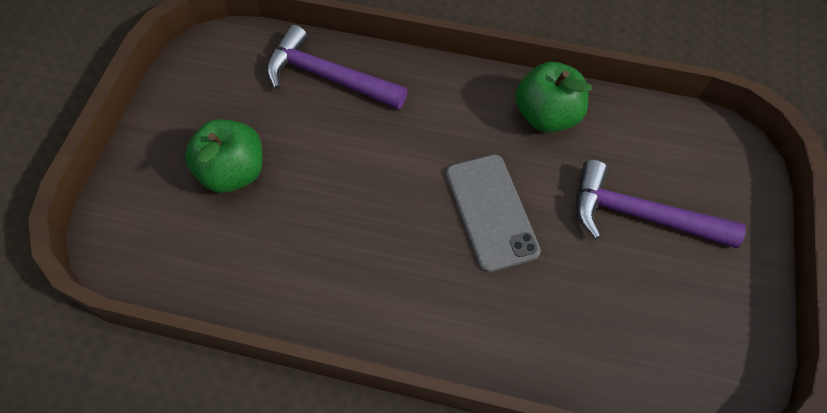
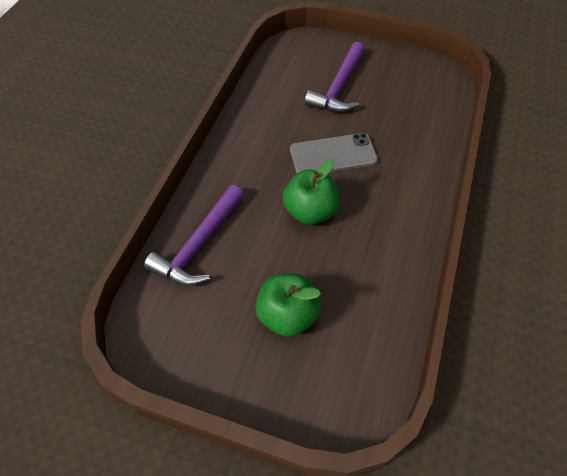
camera: 85 degrees left, 5 degrees down
(547, 116) = (259, 118): green apple -> green apple (310, 211)

